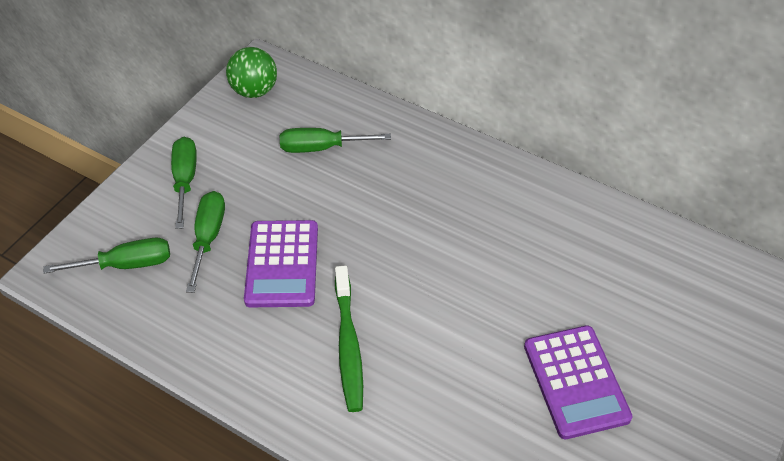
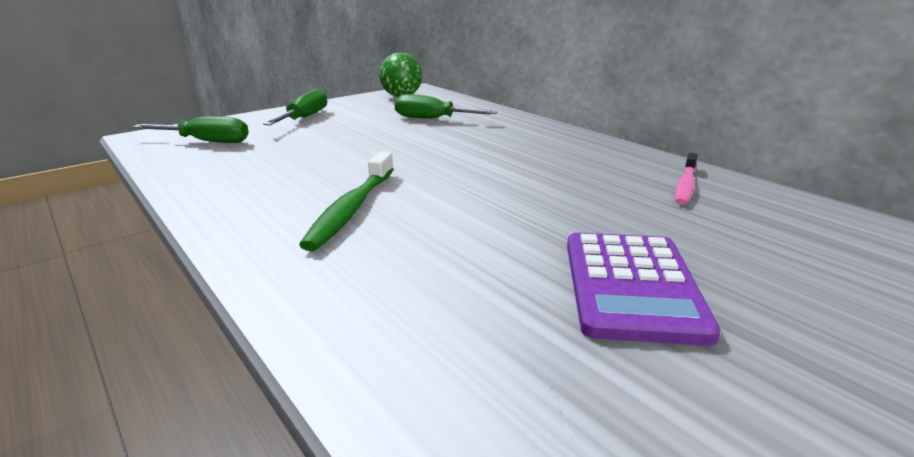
camera: 20 degrees right, 25 degrees down
(208, 237) = (290, 140): green screwdriver -> none
(282, 264) = (337, 159): purple calculator -> none
(585, 230) = (685, 185): none -> pink toothbrush

